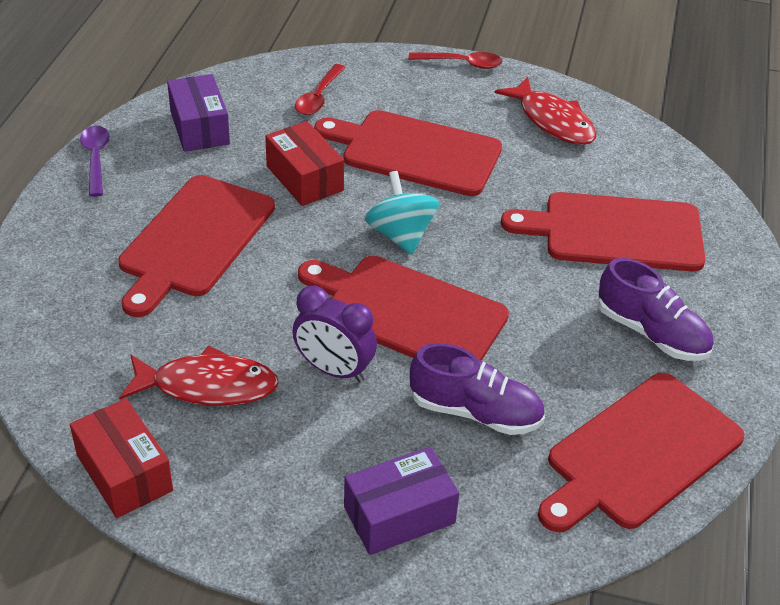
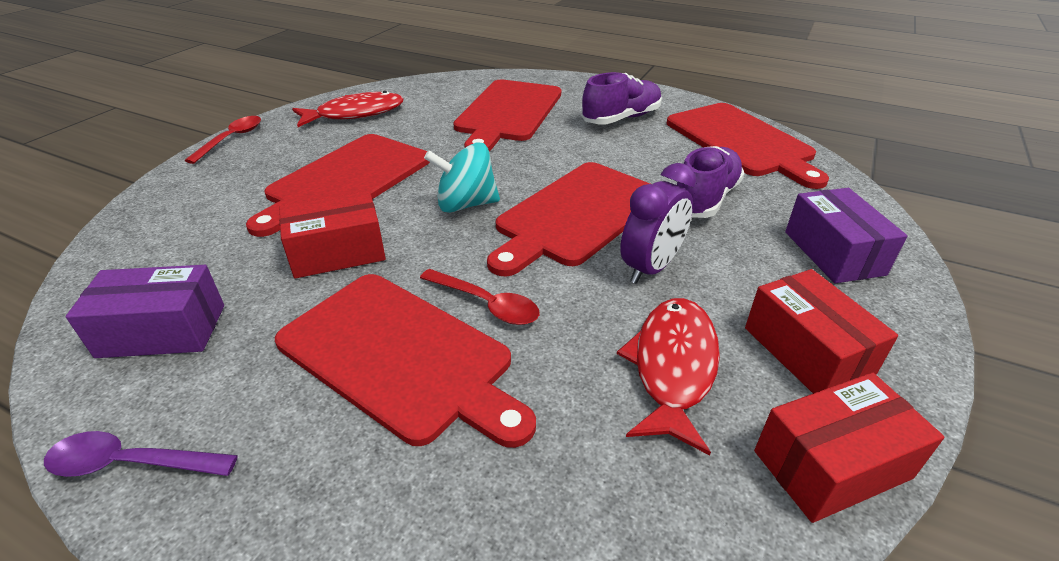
camera: 75 degrees left, 5 degrees down
(240, 473) = (806, 351): none -> red box
(318, 97) = (197, 226): red spoon -> red spoon (486, 304)

